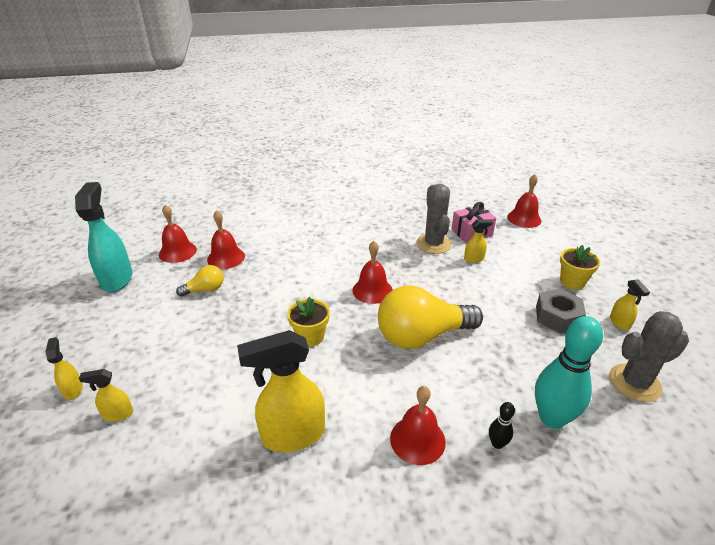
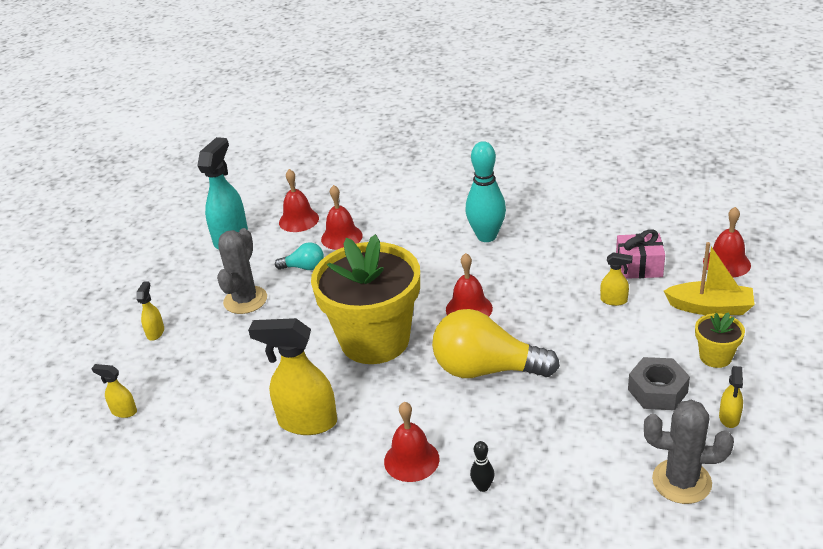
camera: 30 degrees right, 0 degrees up
(117, 414) = (180, 362): yellow spray bottle -> yellow spray bottle (124, 411)
(205, 289) = (304, 267): yellow light bulb -> turquoise light bulb
(310, 336) = (375, 340): yellow flower pot -> yellow flower pot, size x2.38
(433, 244) = (579, 271): grey cactus -> grey cactus (245, 300)
(539, 249) = (710, 307): none -> yellow boat
(552, 418) = (556, 484): turquoise bowling pin -> turquoise bowling pin (486, 236)

